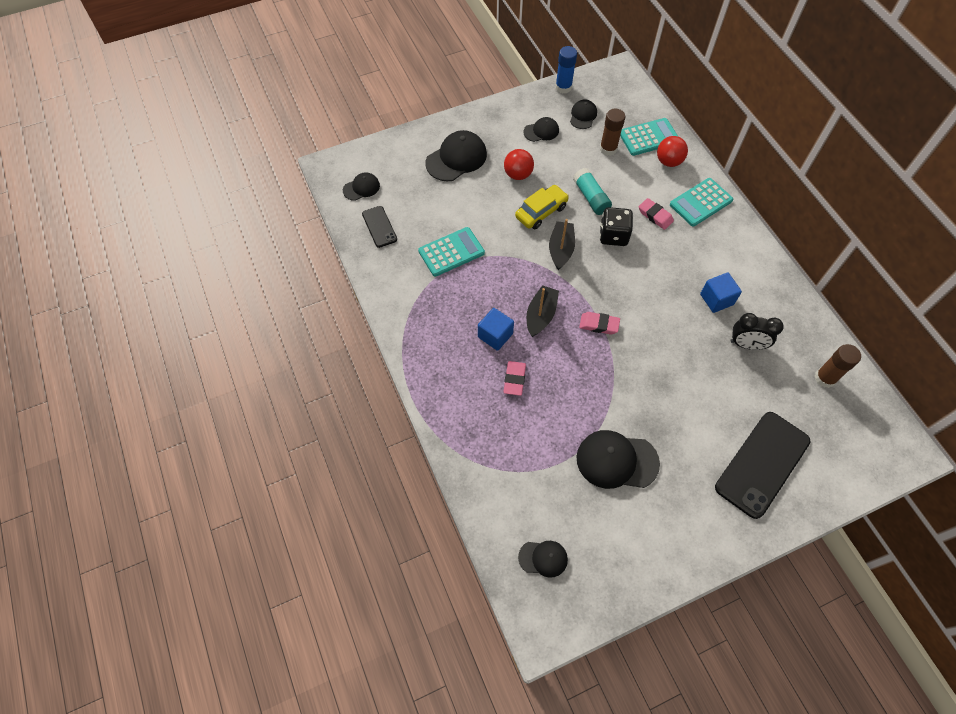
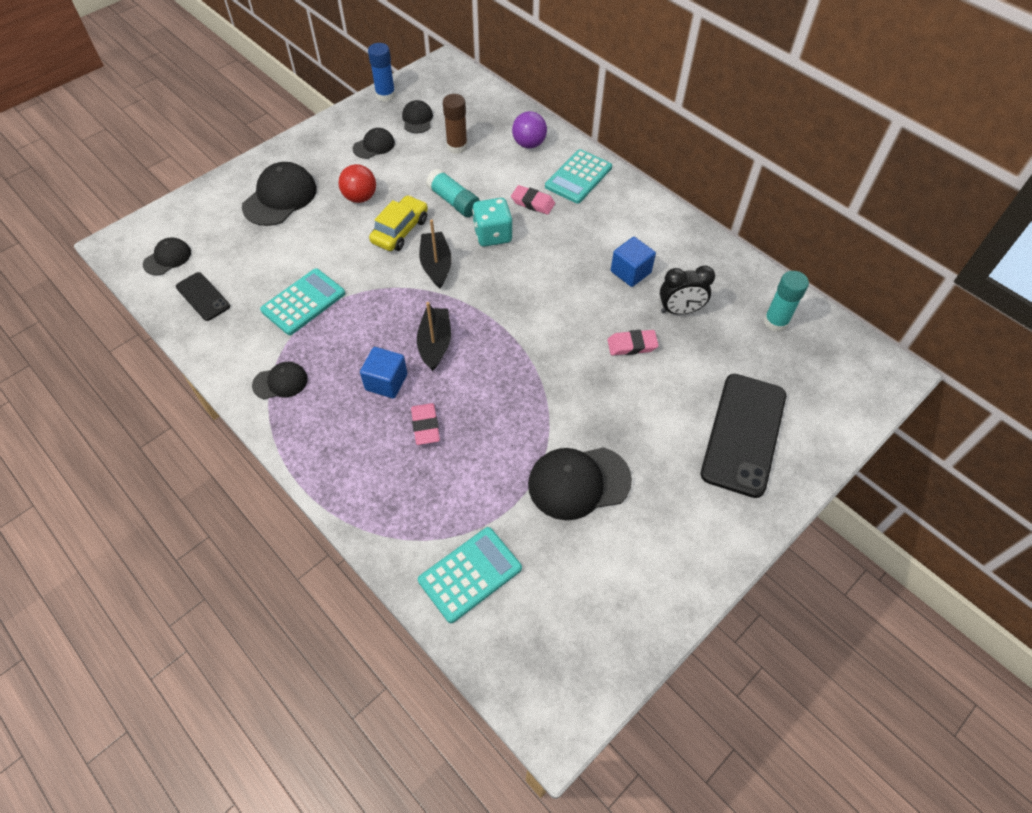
camera: 20 degrees left, 5 degrees down
(543, 558) = (527, 629): black cap -> black cap (280, 382)
(599, 325) = (507, 335): pink eraser -> pink eraser (632, 345)
(613, 235) = (492, 235): black dice -> turquoise dice
(649, 137) = (498, 125): turquoise calculator -> turquoise calculator (470, 574)
(668, 161) = (529, 144): red ball -> purple ball
(825, 378) = (775, 322): brown glue stick -> turquoise glue stick

